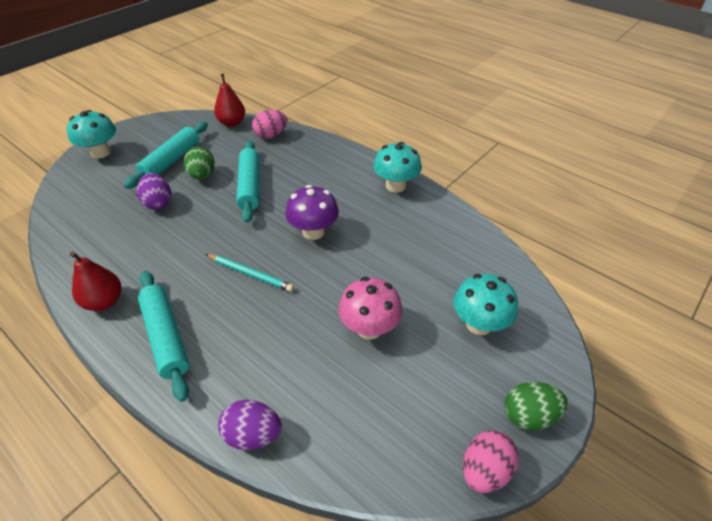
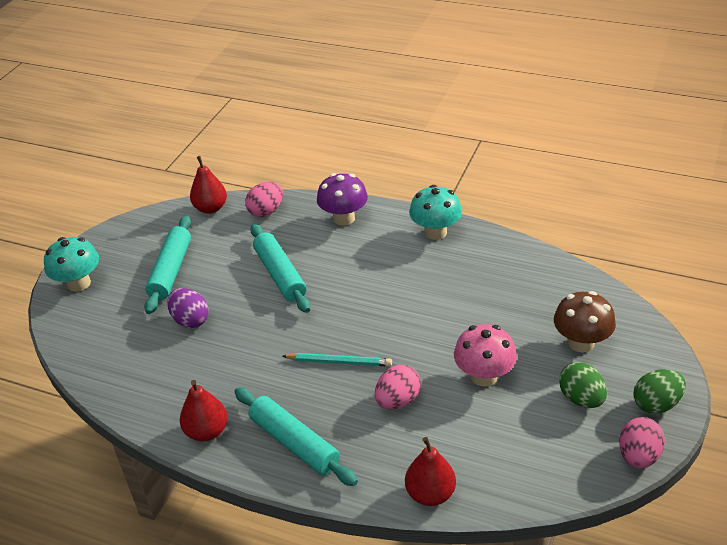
camera: 15 degrees left, 5 degrees down
(202, 175) = (218, 277): green egg -> green egg (581, 399)
(252, 435) = (430, 494): purple egg -> red pear
(278, 326) = (398, 400): none -> pink egg
(313, 232) = (378, 303): purple mushroom -> purple mushroom (344, 218)
(479, 324) = (581, 342): turquoise mushroom -> brown mushroom

